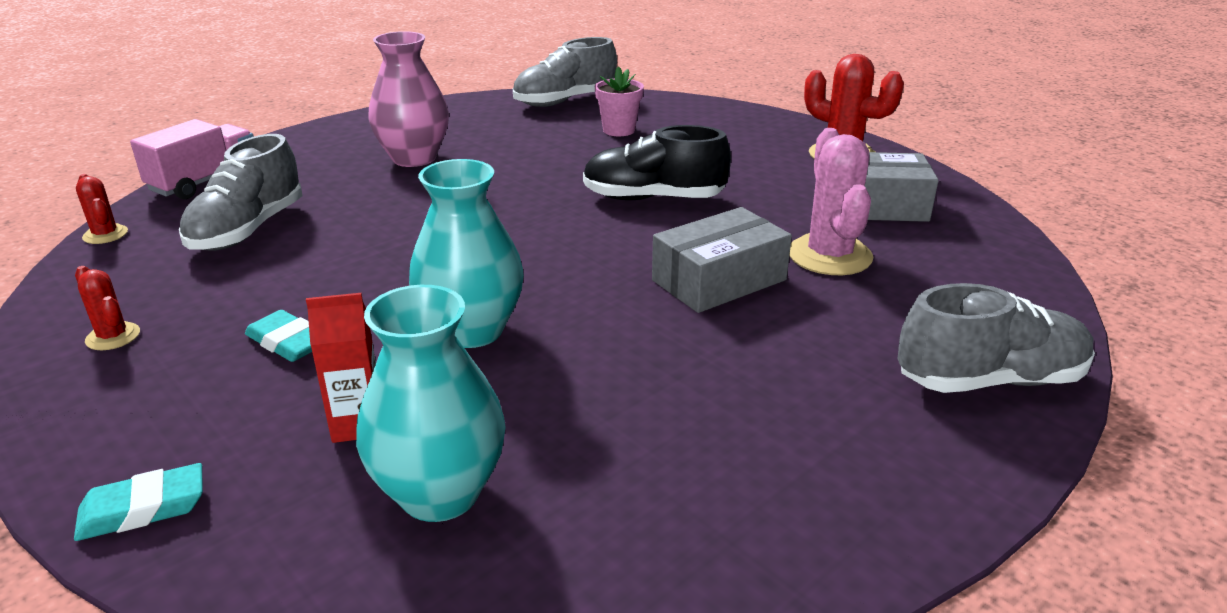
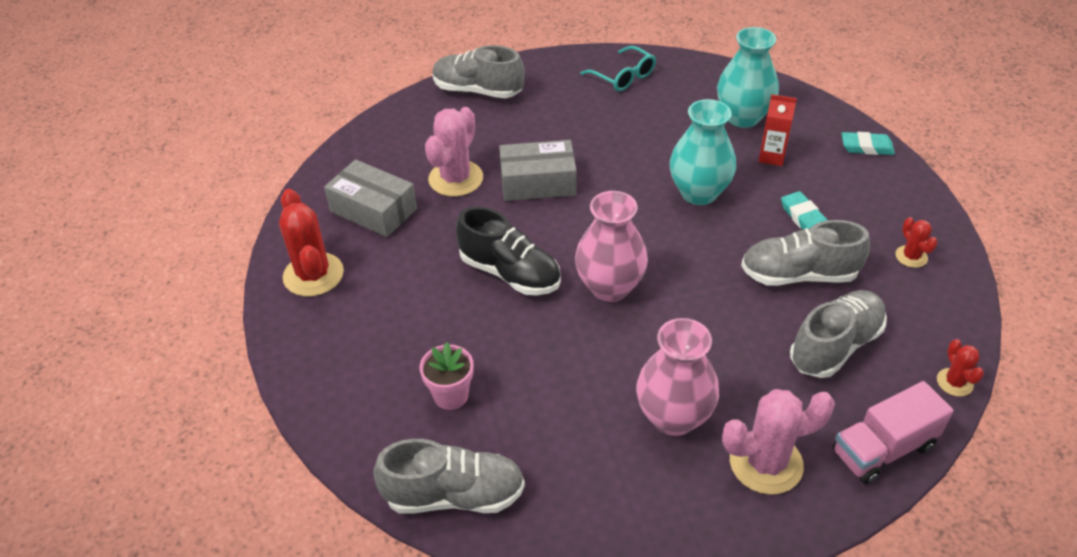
camera: 150 degrees left, 15 degrees up
(295, 277) = (798, 275): none -> grey shoe
(320, 155) = (766, 463): none -> pink cactus
(532, 214) = (610, 287): none -> pink vase
(766, 511) = (623, 76): none -> turquoise glasses

